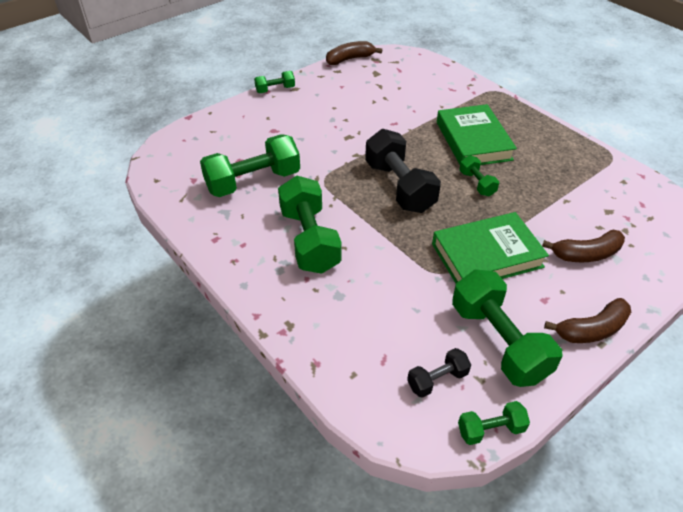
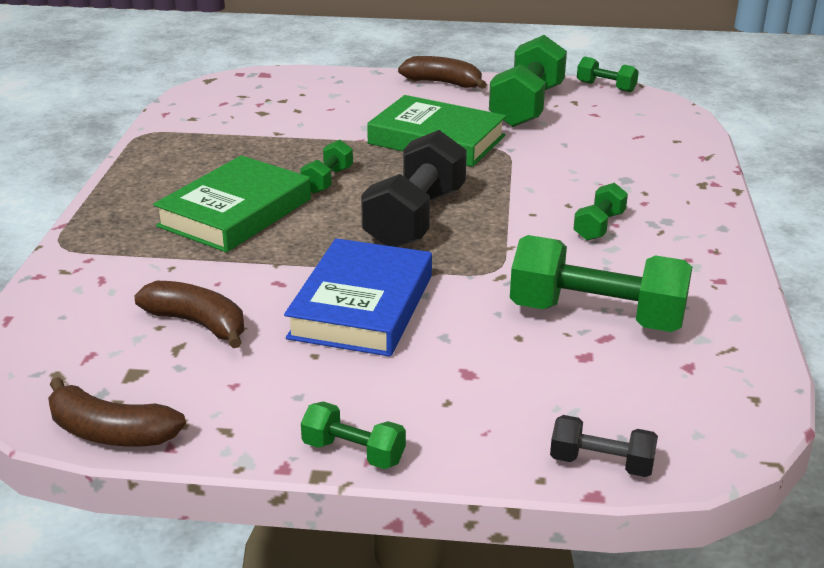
camera: 135 degrees left, 15 degrees down
(310, 240) = (599, 226): green dumbbell -> green dumbbell, size x0.50
(348, 132) = (362, 306): none -> blue book
(437, 380) = (609, 113): black dumbbell -> black dumbbell (601, 463)
(586, 254) = (351, 105): brown banana -> brown banana (198, 324)

